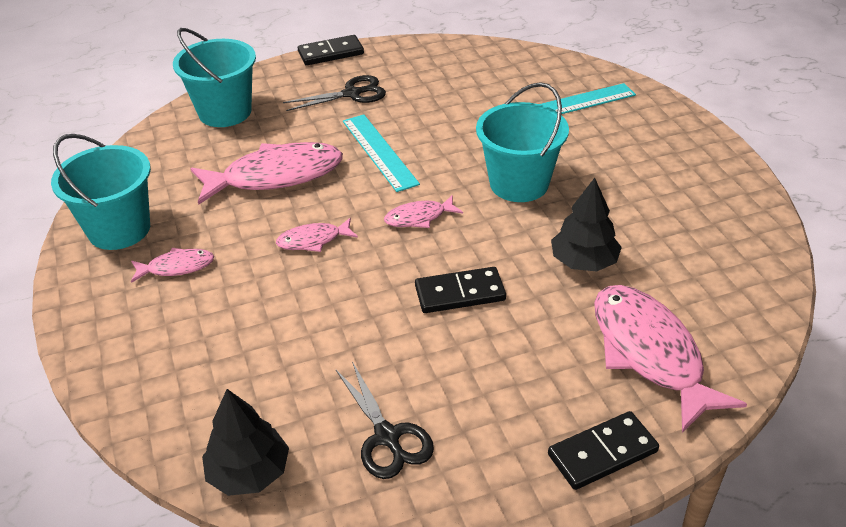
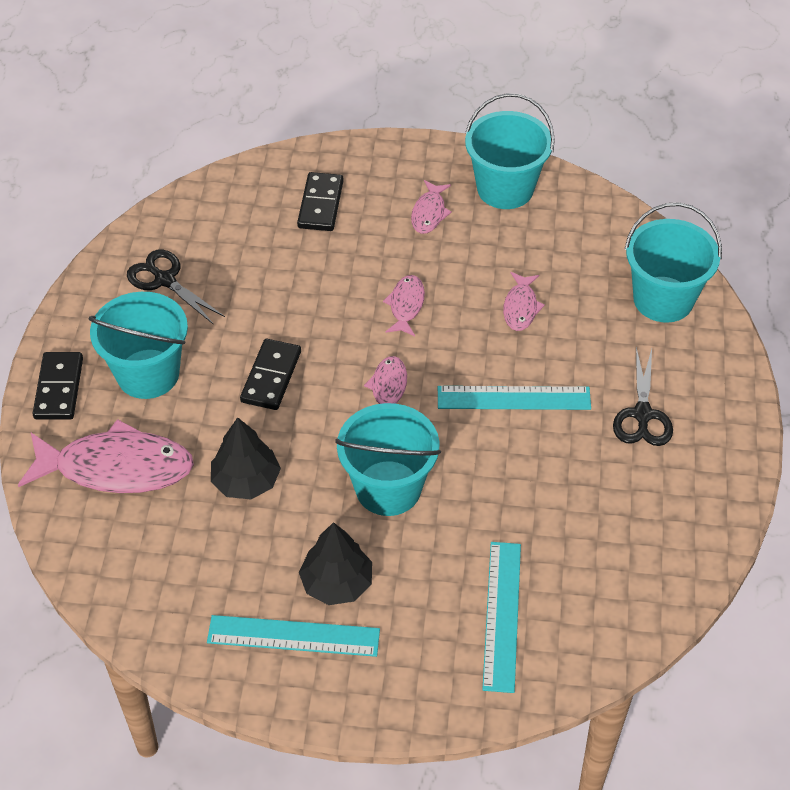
camera: 115 degrees right, 10 degrees up
(249, 472) = (191, 204): black tree -> black tree (337, 583)
(276, 176) = (520, 307): pink fish -> pink fish, size x0.49
(331, 53) = (749, 426): black domino -> black domino (320, 204)
(387, 437) = (165, 280): black scissors -> black scissors turned 45 degrees clockwise
(525, 385) = (148, 374): none -> turquoise bucket
(688, 183) = (293, 636): none -> turquoise ruler

